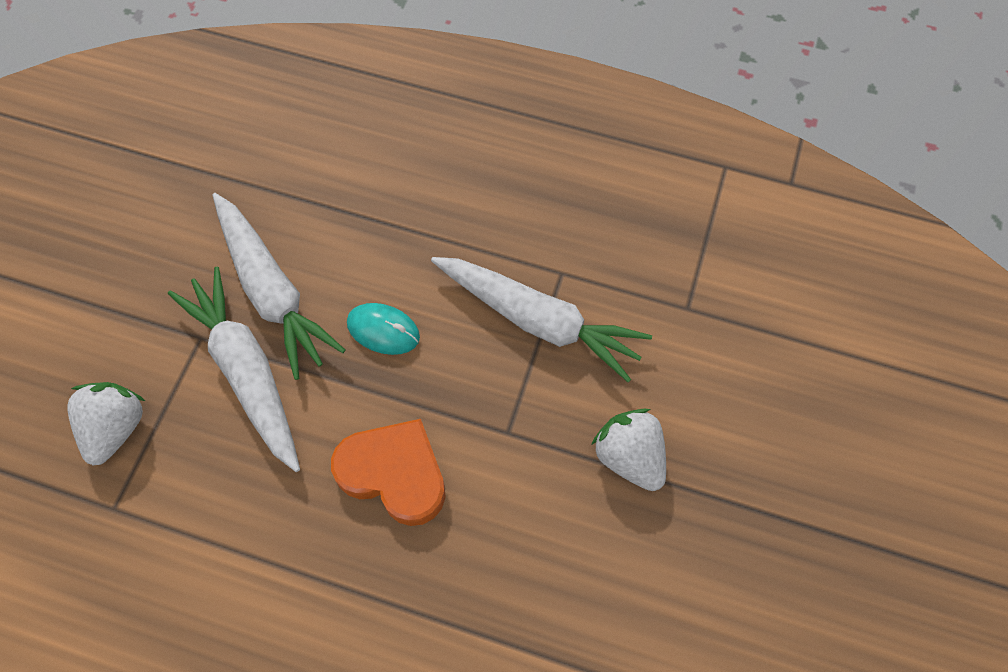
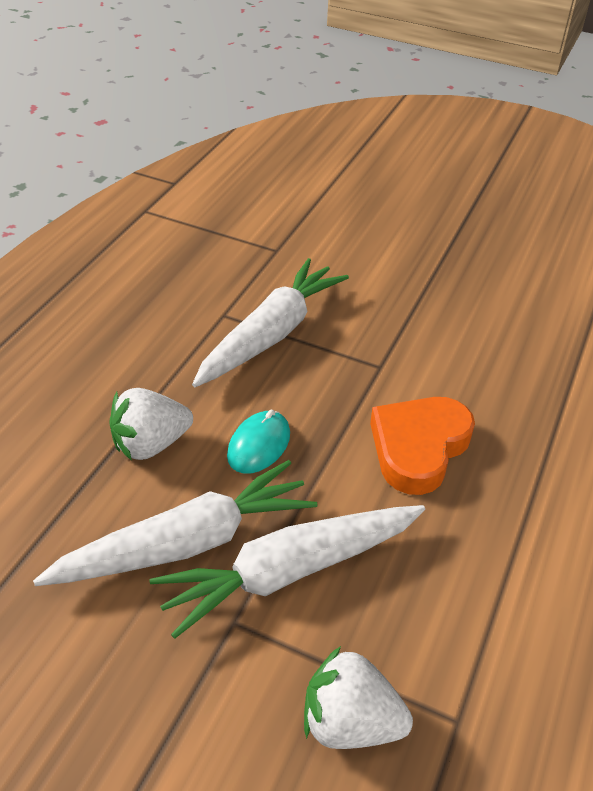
camera: 85 degrees left, 20 degrees down
(629, 457) = (407, 298): white strawberry -> white strawberry (150, 444)

